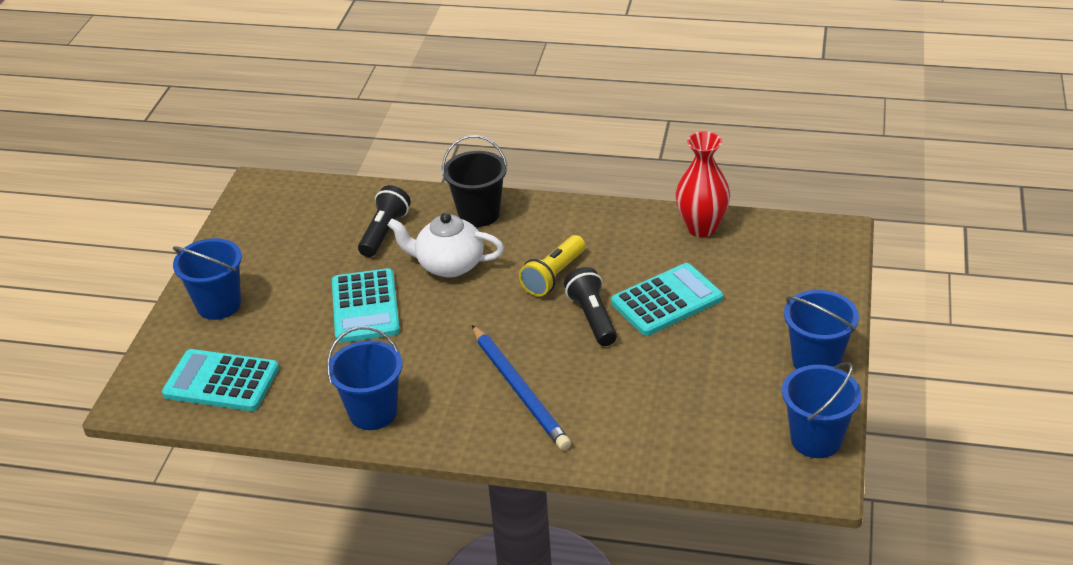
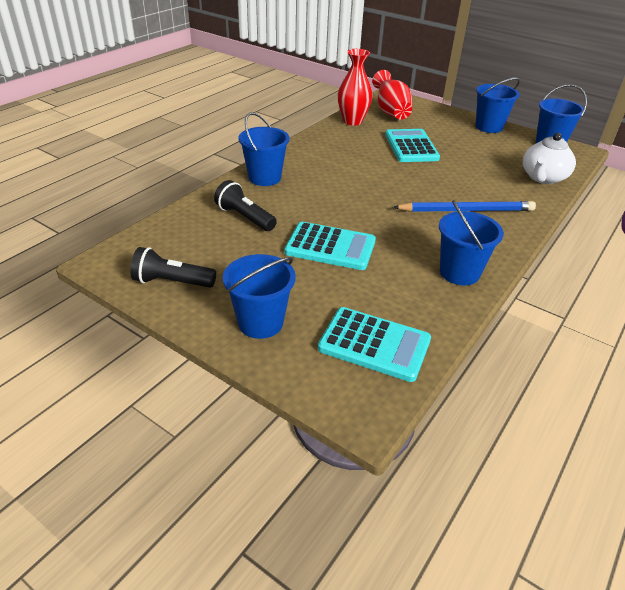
camera: 70 degrees left, 0 degrees up
(221, 382) = (374, 344): turquoise calculator -> turquoise calculator turned 105 degrees counterclockwise
(449, 265) = (311, 202): white teapot -> white teapot (543, 178)
(479, 214) = (264, 178): black bucket -> blue bucket
(554, 276) = (358, 171): yellow flashlight -> none
(592, 317) = (410, 170): black flashlight -> black flashlight (172, 282)
(771, 251) = (391, 112): none -> red vase

